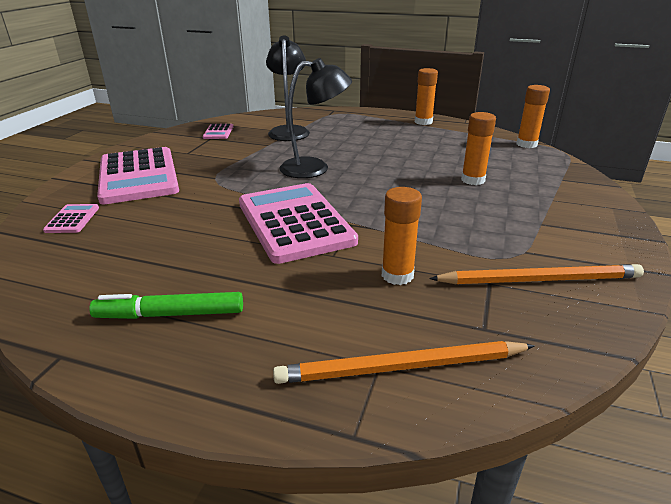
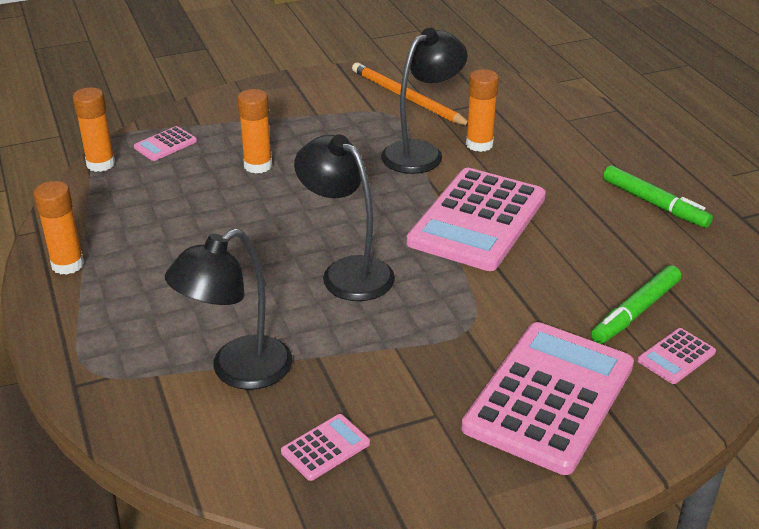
camera: 130 degrees left, 5 degrees up
(119, 227) = (635, 312): none -> green marker
(401, 367) = (558, 114): orange pencil -> none
(418, 241) = (421, 152): none -> black lamp
(537, 163) = (165, 144): none -> pink calculator

